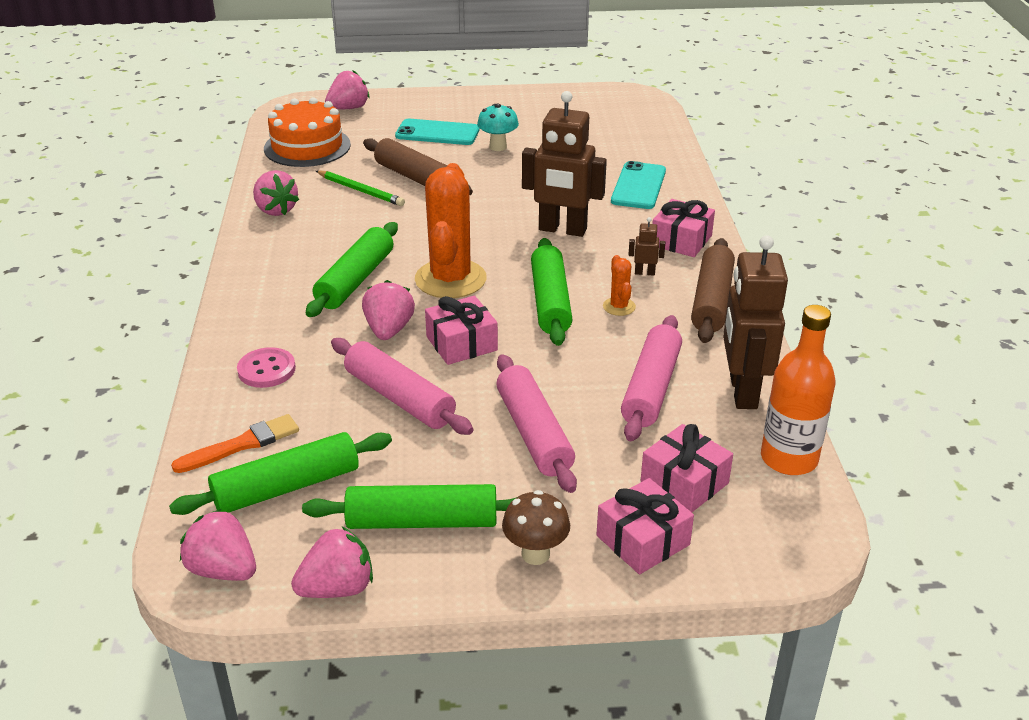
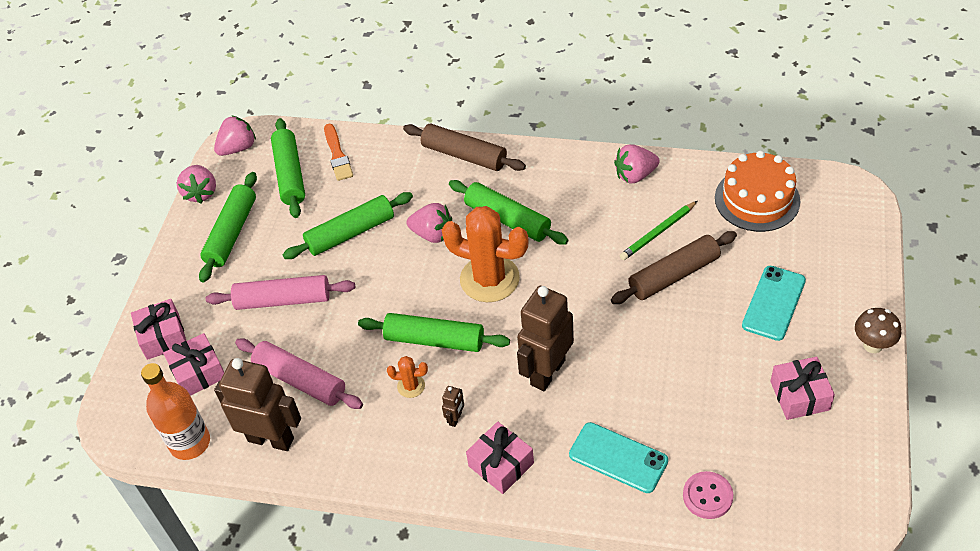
camera: 110 degrees right, 15 degrees up
(266, 370) = (410, 167): pink button -> pink button (707, 496)
(348, 108) = (845, 235): pink strawberry -> none
(399, 398) = (350, 233): pink rolling pin -> green rolling pin
(461, 343) = (399, 274): pink gift -> pink gift (799, 396)
(498, 147) = (732, 350): turquoise mushroom -> none
(535, 554) = (179, 282): brown mushroom -> brown mushroom (872, 345)
(711, 301) = (395, 458): brown rolling pin -> brown rolling pin (464, 155)

